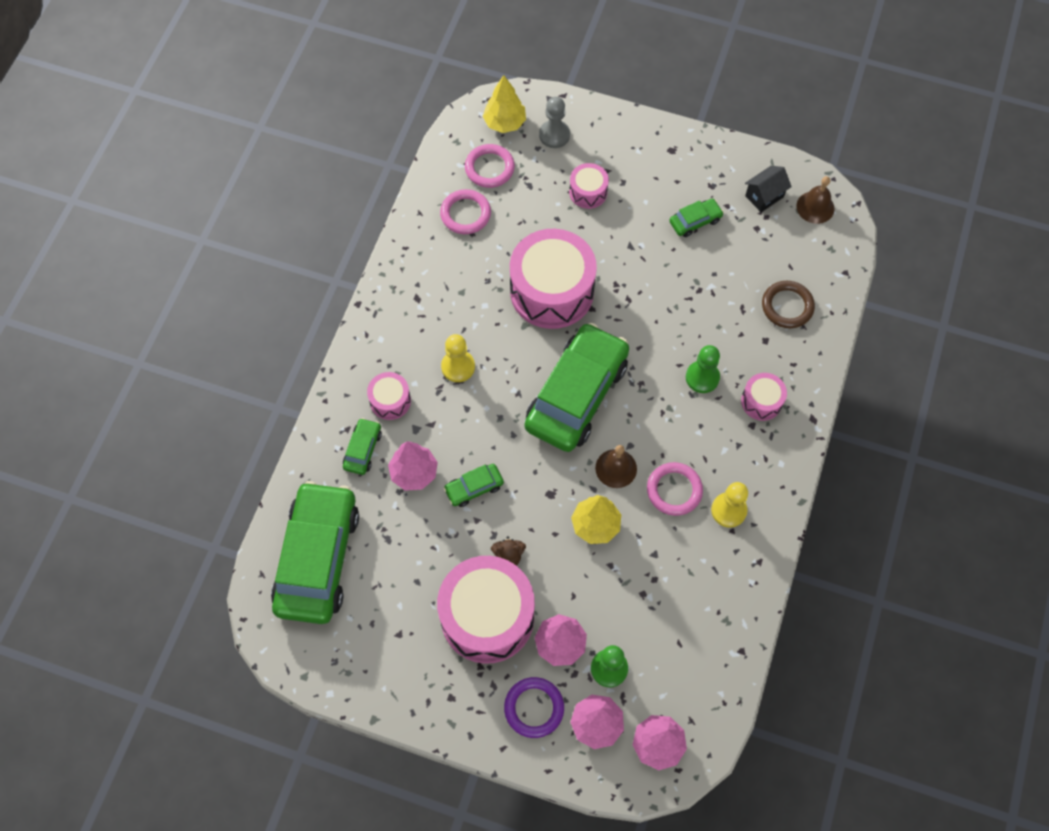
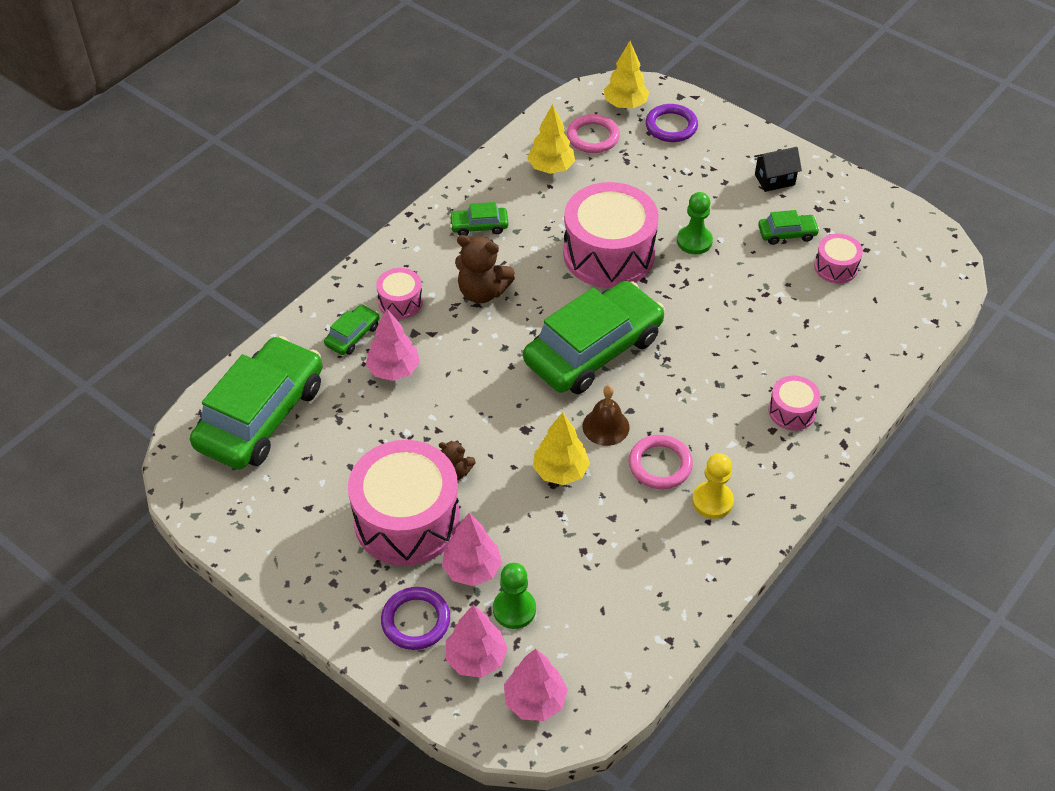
camera: 20 degrees right, 15 degrees down
(458, 367) = (482, 292): yellow pawn -> brown teddy bear
(465, 214) = (551, 168): pink ring -> yellow tree
(474, 488) = (448, 400): green car -> green car (479, 226)
(554, 135) = (671, 126): grey pawn -> purple ring
(588, 192) = (684, 181): pink drum -> pink drum (836, 267)
(702, 377) = (735, 371): green pawn -> green pawn (694, 241)
(764, 196) = (871, 231): black house -> black house (774, 180)
(787, 306) = (856, 333): brown ring -> none
(815, 207) = (924, 254): brown bell -> none

